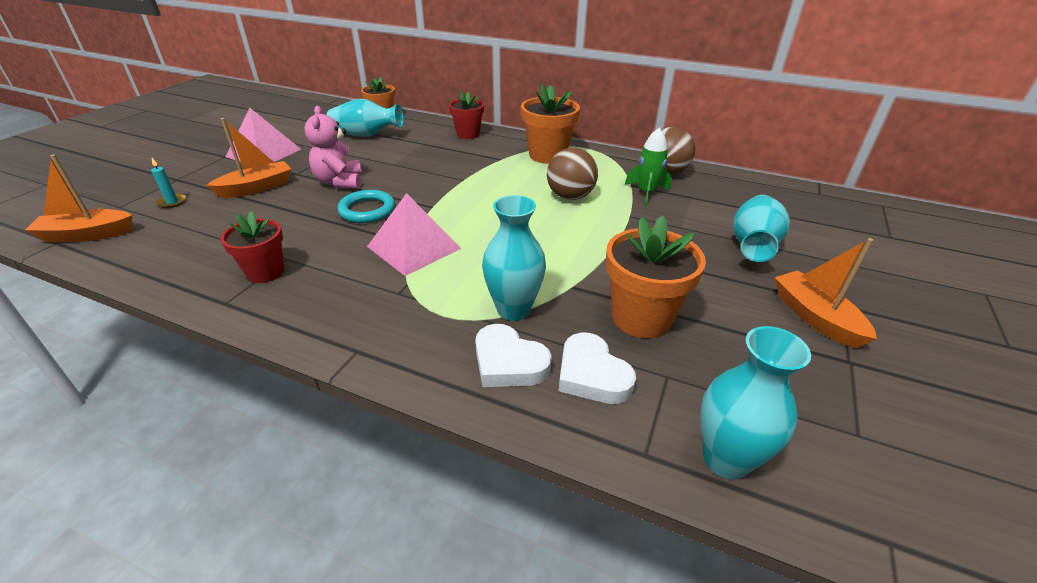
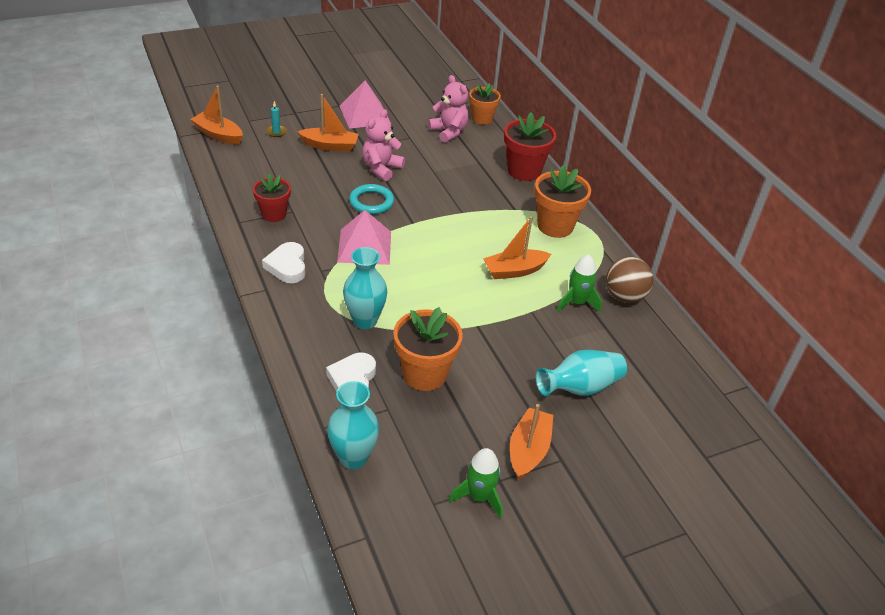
camera: 40 degrees right, 5 degrees up
(366, 135) = (449, 132): turquoise vase -> pink teddy bear
(468, 134) = (524, 171): red flower pot -> red flower pot, size x1.52
(508, 362) = (323, 345): white heart -> white heart (287, 266)
(570, 196) = (514, 271): brown ball -> orange boat
(867, 391) = (479, 497): none -> green rocket

